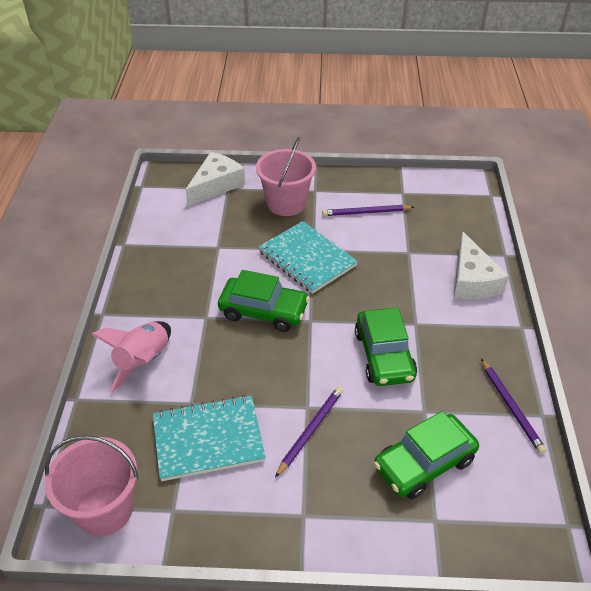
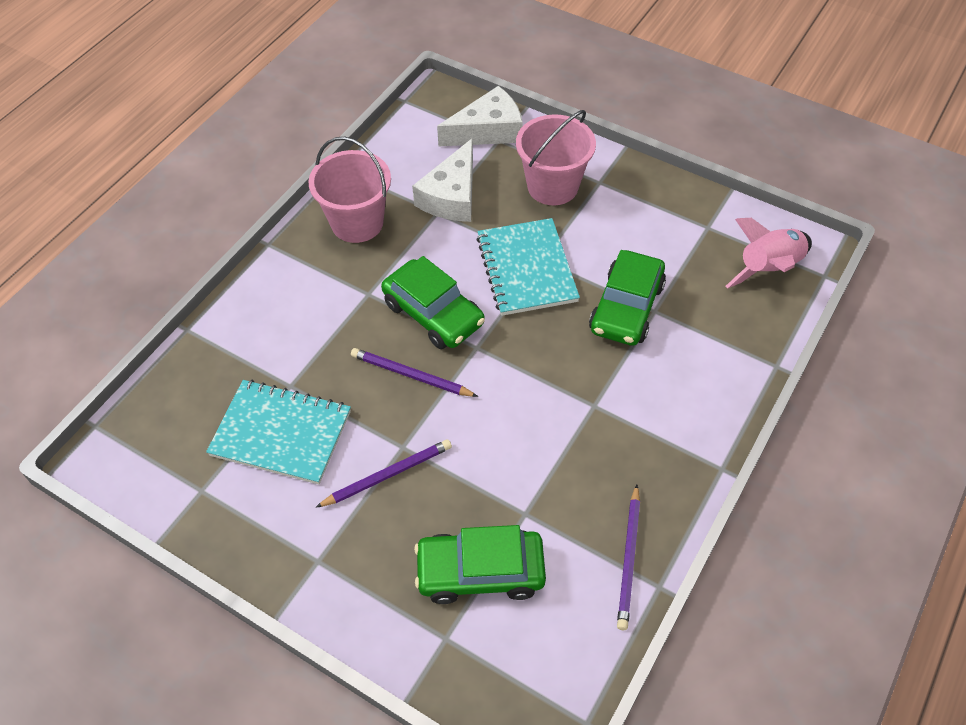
camera: 30 degrees right, 10 degrees up
(104, 509) = (143, 457): pink bucket -> pink bucket (357, 223)
(143, 362) = (274, 317): pink rocket -> pink rocket (768, 269)
(366, 212) = (640, 236): purple pencil -> purple pencil (411, 375)
(384, 355) = (528, 427): green car -> green car (626, 308)
(472, 280) = (706, 381): white cheese -> white cheese (451, 196)

